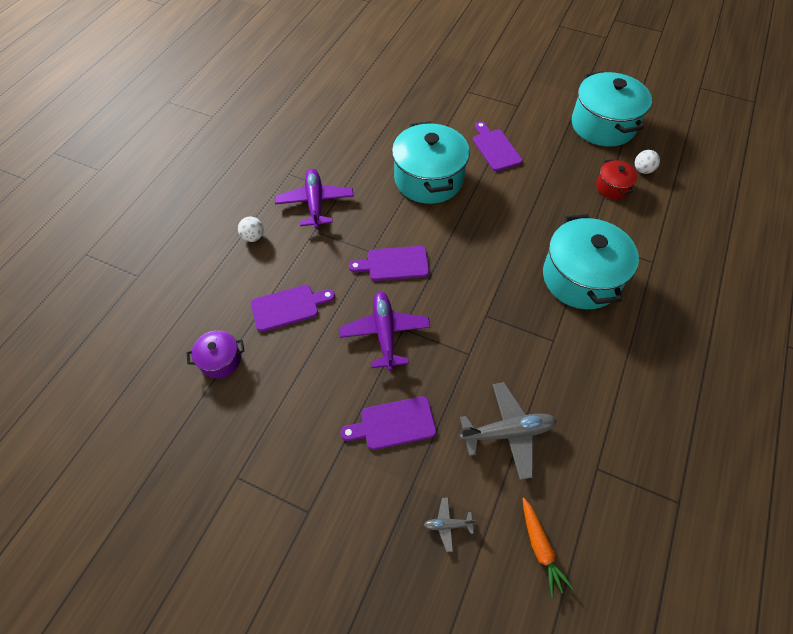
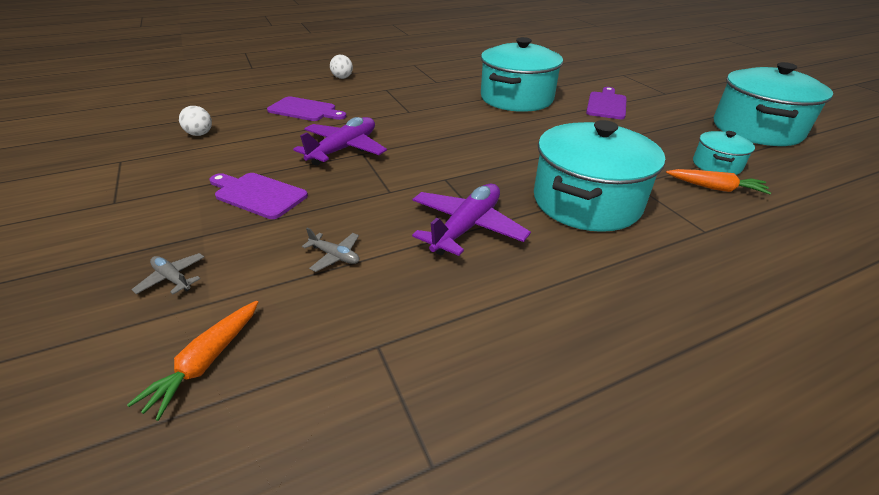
camera: 40 degrees right, 20 degrees down
(220, 360) = (222, 112): purple pot -> none
(315, 203) = (408, 80): purple plane -> purple plane (467, 227)
(394, 264) = (415, 123): purple cutting board -> none
(508, 432) = (335, 256): grey plane -> grey plane, size x0.48
(612, 187) = (716, 165): red pot -> turquoise pot
(629, 214) = (715, 188): none -> orange carrot
(642, 170) = (776, 169): white ball -> white ball (200, 134)

